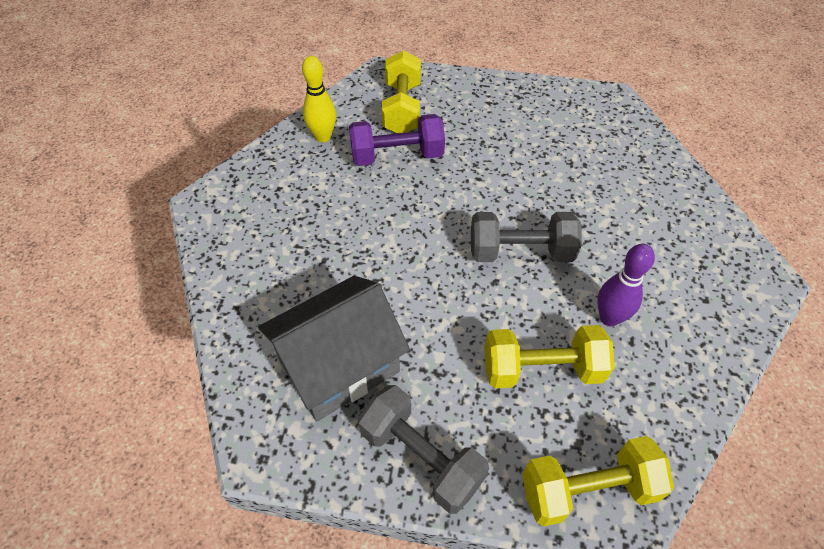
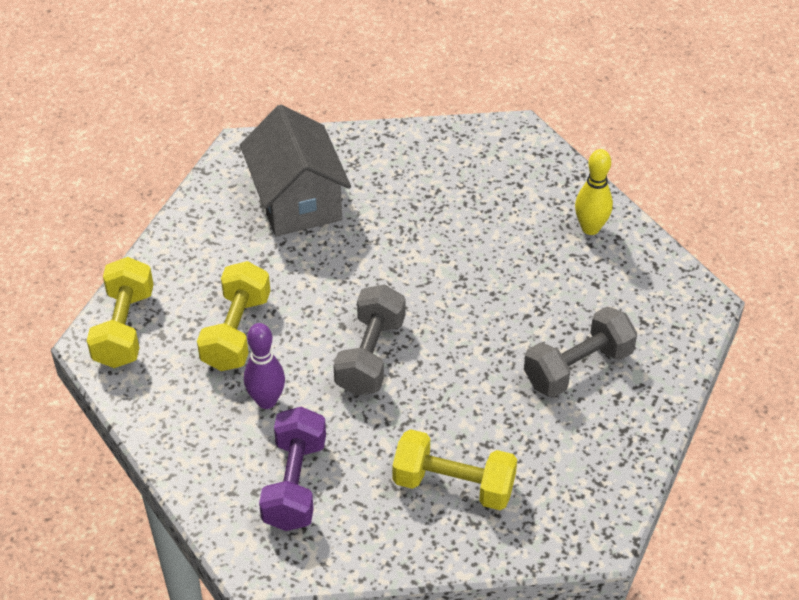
camera: 105 degrees right, 5 degrees down
(397, 156) = (542, 285): purple dumbbell -> purple dumbbell (294, 483)
(402, 108) = (624, 306): yellow dumbbell -> yellow dumbbell (453, 485)
(421, 457) = (197, 235): grey dumbbell -> grey dumbbell (578, 367)

